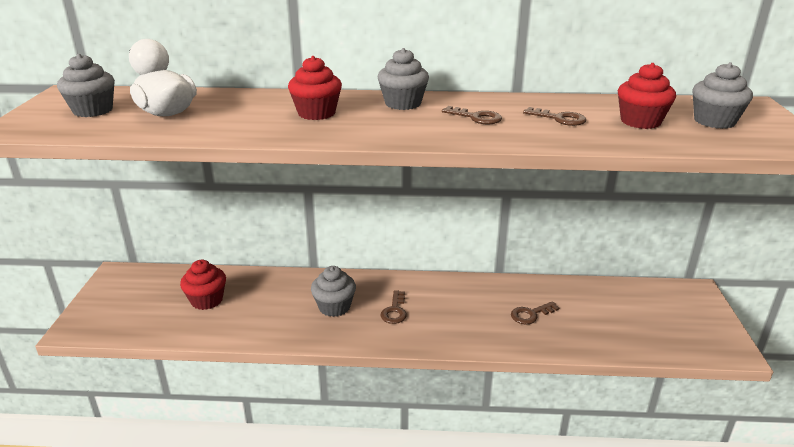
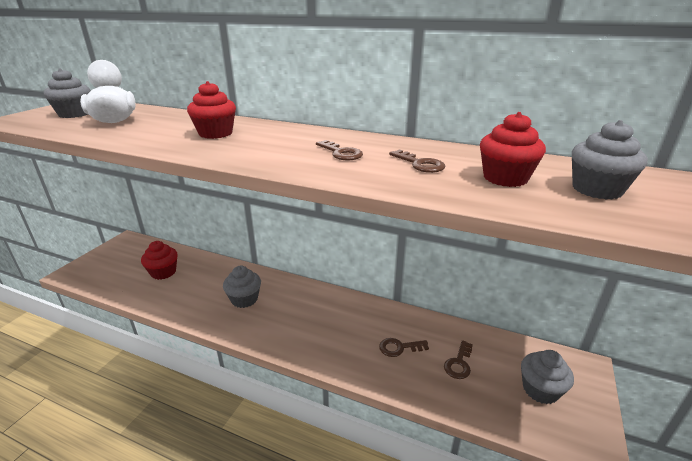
camera: 20 degrees right, 0 degrees up
(394, 311) = (287, 314): brown key -> brown key (459, 363)
(403, 103) = (294, 134): grey cupcake -> grey cupcake (540, 390)

